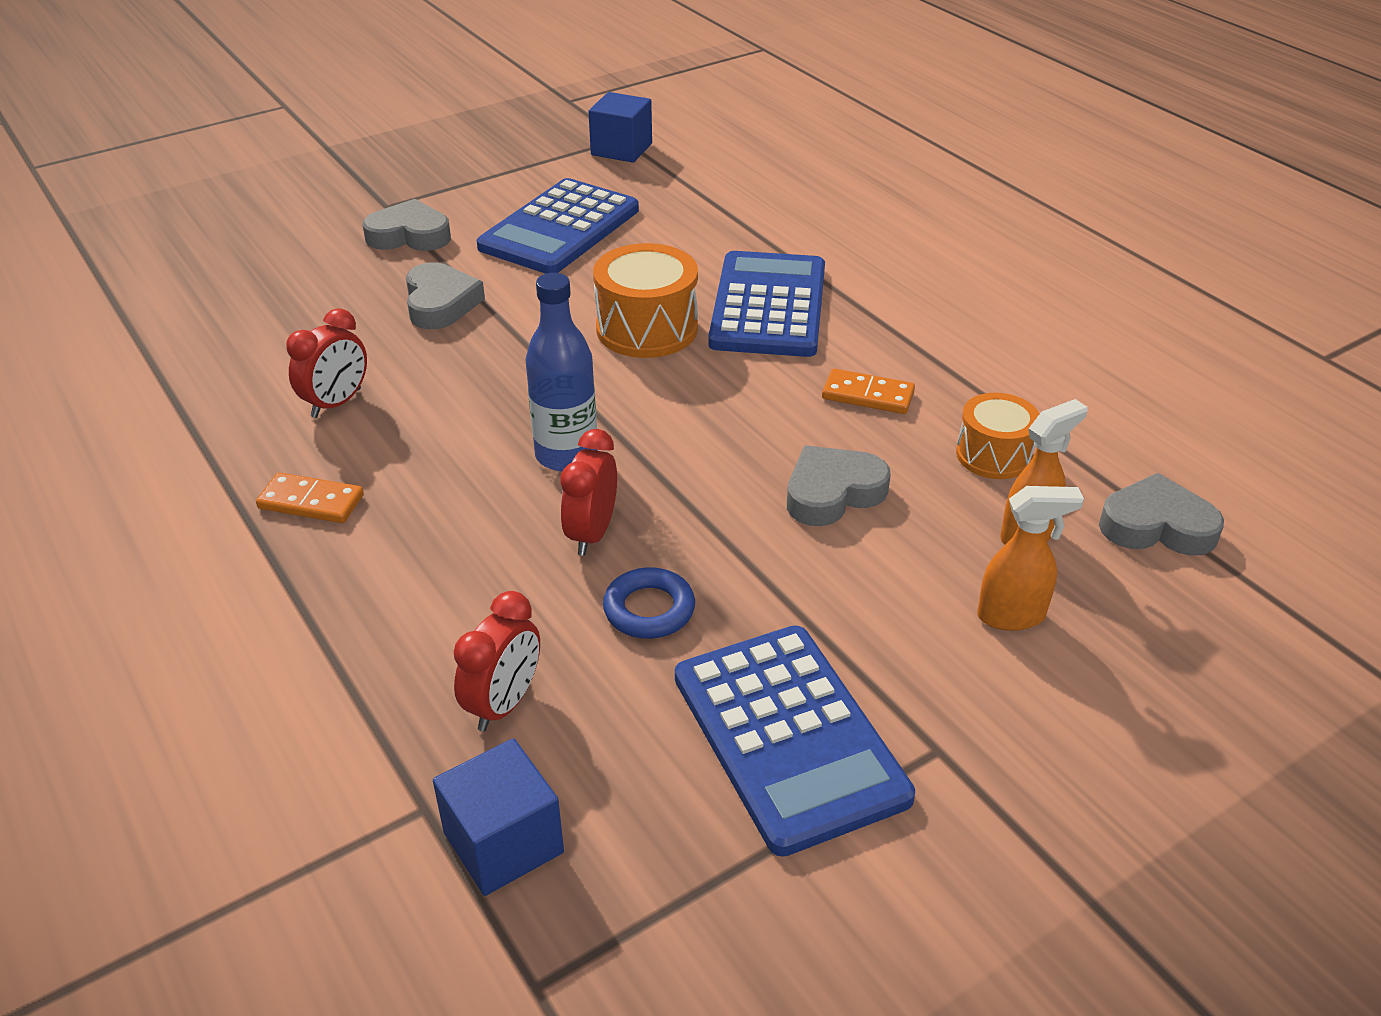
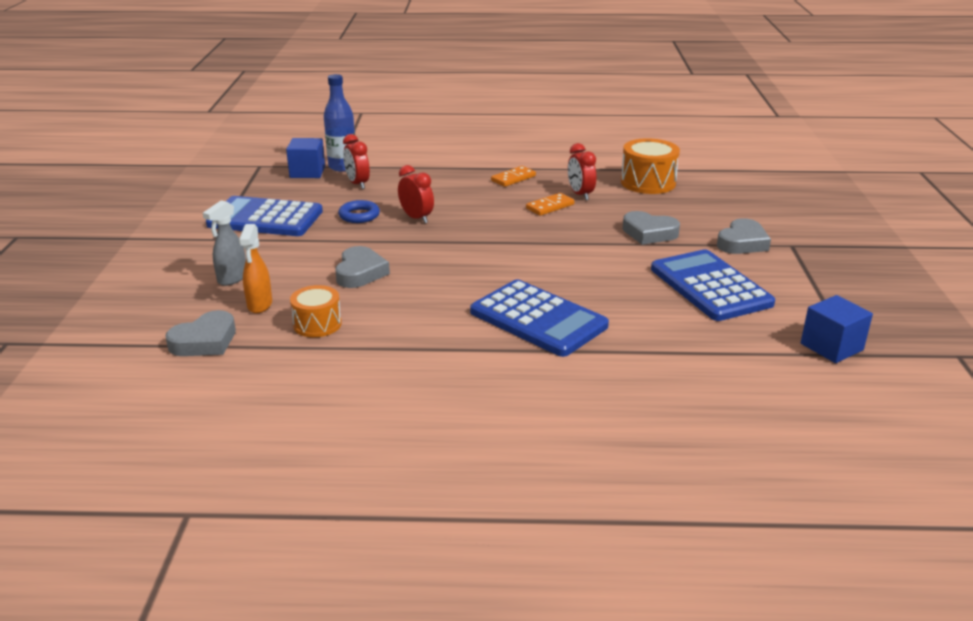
camera: 125 degrees right, 10 degrees down
(566, 455) = (475, 227): blue bottle -> blue bottle (342, 167)
(647, 329) = (558, 276): orange drum -> orange drum (648, 182)
(868, 395) = (413, 312): orange domino -> orange domino (550, 206)
(1012, 616) = (232, 279): orange spray bottle -> grey spray bottle

